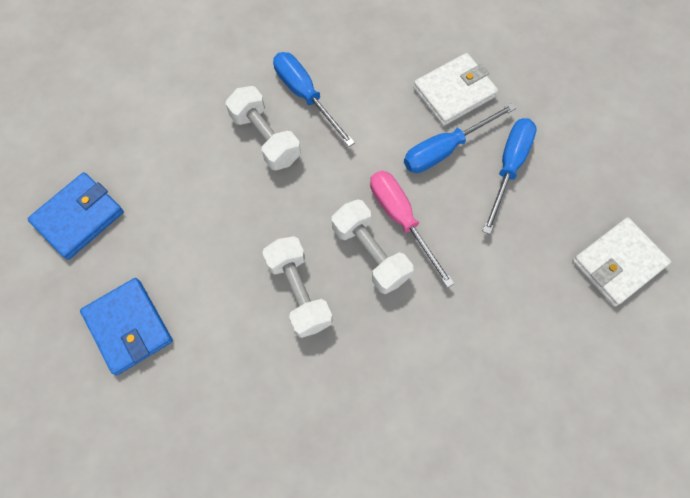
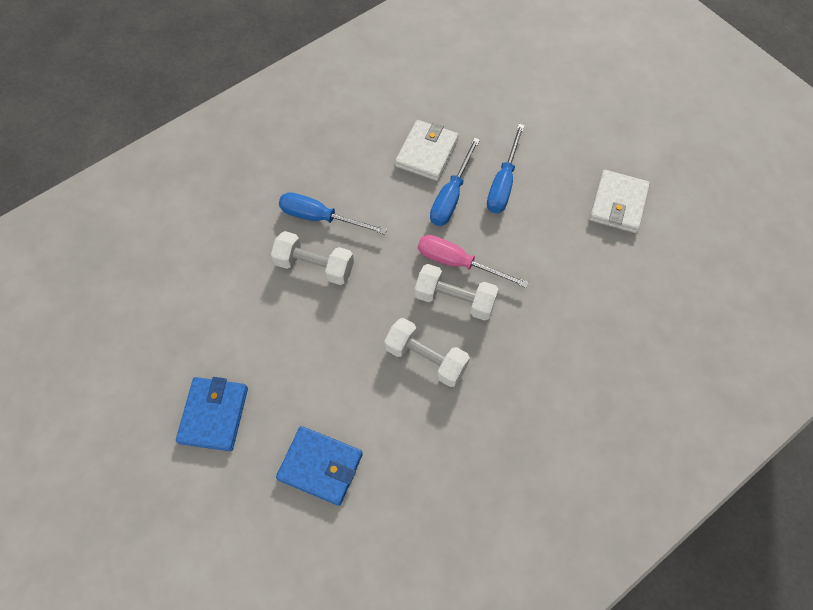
camera: 35 degrees left, 5 degrees down
(509, 167) = (503, 183): blue screwdriver -> blue screwdriver turned 150 degrees counterclockwise

